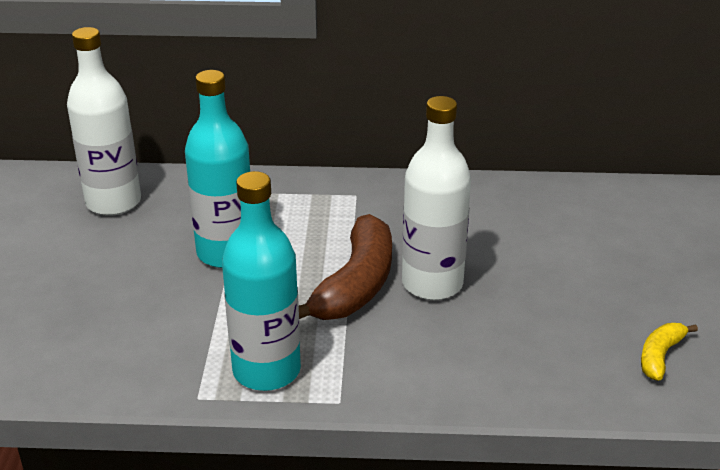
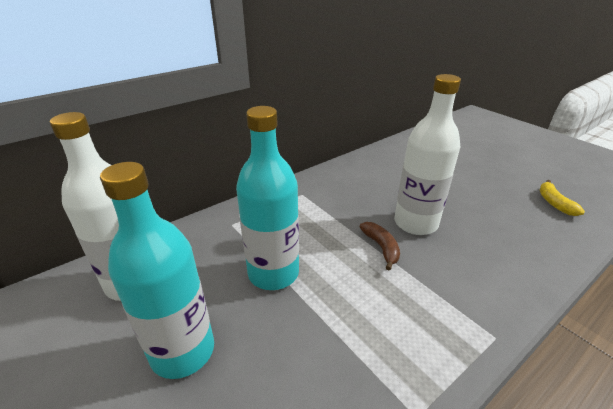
camera: 40 degrees left, 0 degrees up
(266, 370) = (424, 348): turquoise bottle -> turquoise bottle (183, 351)
(356, 285) = (381, 247): brown banana -> brown banana, size x0.50

